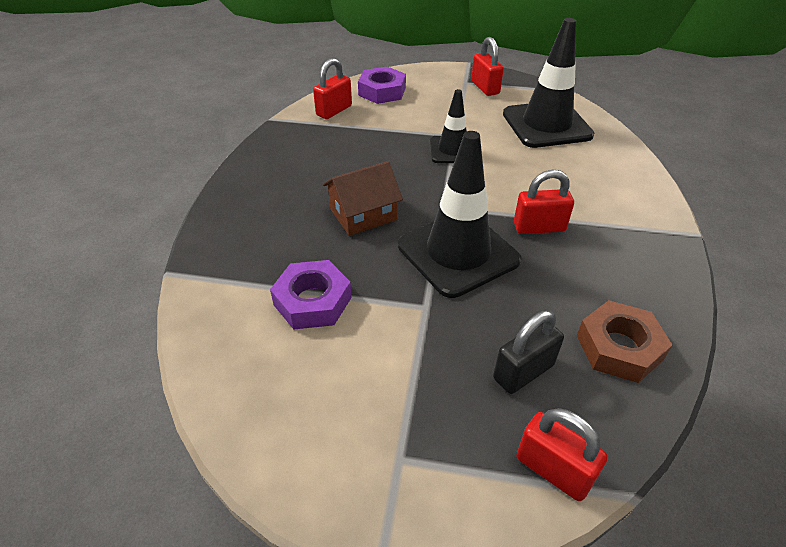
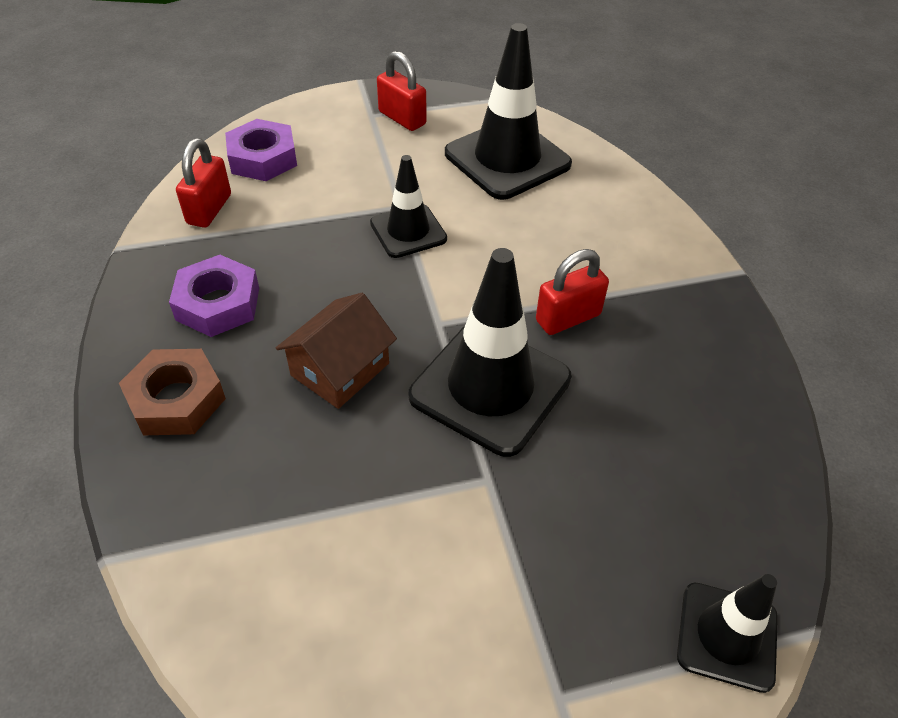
camera: 25 degrees left, 5 degrees up
(313, 301) = (342, 526): purple nut -> purple nut (218, 304)
(523, 372) = (641, 525): black padlock -> none
(553, 470) = (727, 636): red padlock -> black traffic cone
(619, 347) = (725, 453): brown nut -> brown nut (176, 400)

